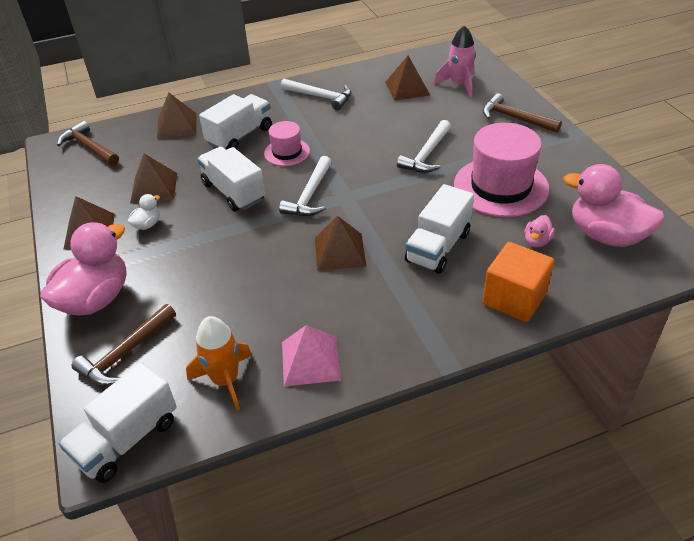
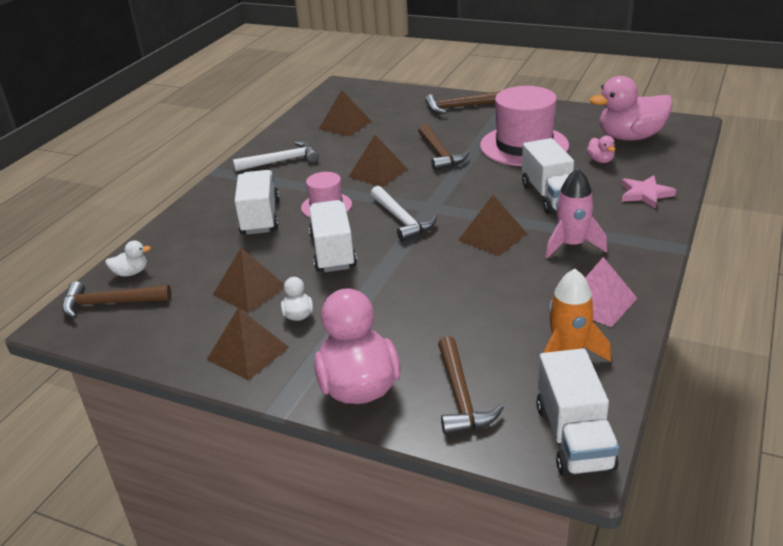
camera: 45 degrees left, 10 degrees down
(126, 133) = (131, 273): none -> white duck
(176, 125) = (178, 241): brown pyramid -> brown pyramid (378, 173)
(233, 192) = (333, 252): white truck -> white truck turned 75 degrees clockwise
(427, 154) = (439, 154): white hammer -> brown hammer
(459, 85) = (381, 106): pink rocket -> pink rocket (572, 245)
(514, 298) = (645, 194): orange cube -> pink star

